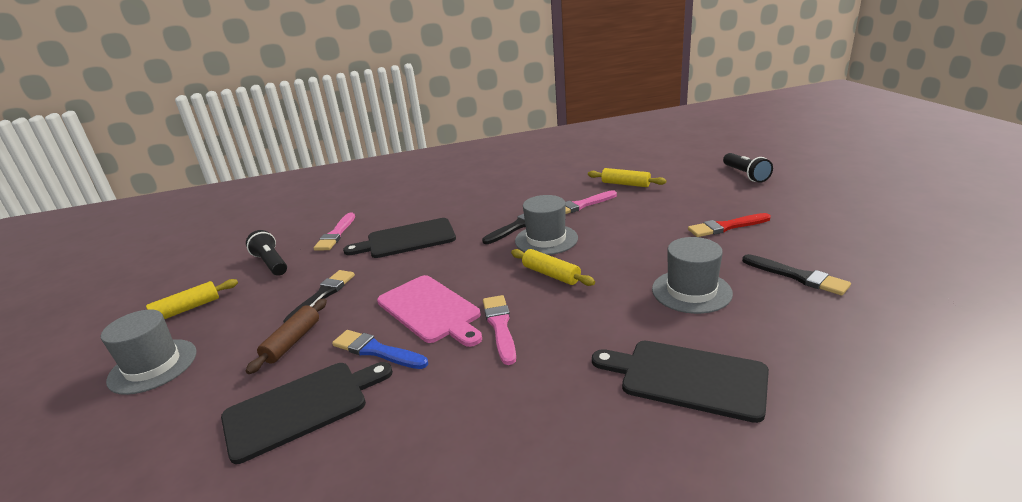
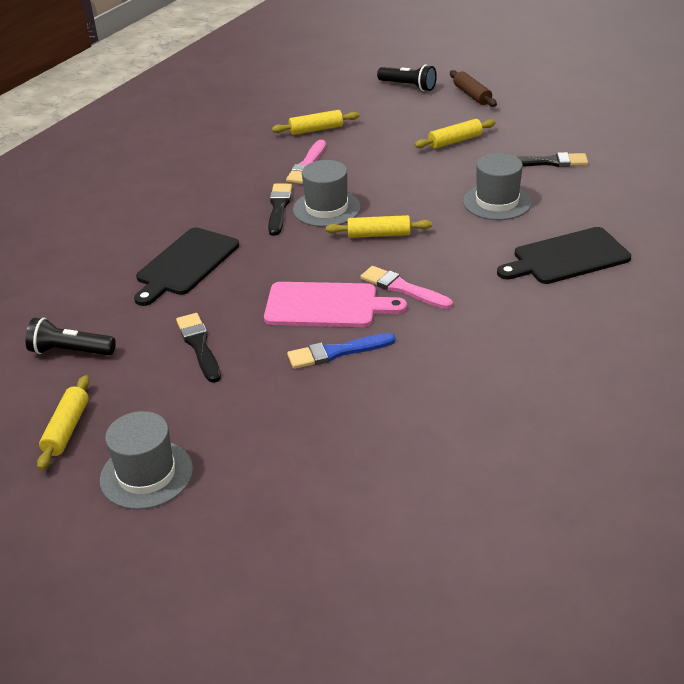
camera: 45 degrees left, 10 degrees up
(292, 342) = (248, 387): brown rolling pin -> brown rolling pin (472, 95)
(301, 407) = (350, 412): black cutting board -> none
(336, 234) = (88, 294): pink brush -> none
(726, 227) = (455, 141): red brush -> yellow rolling pin

